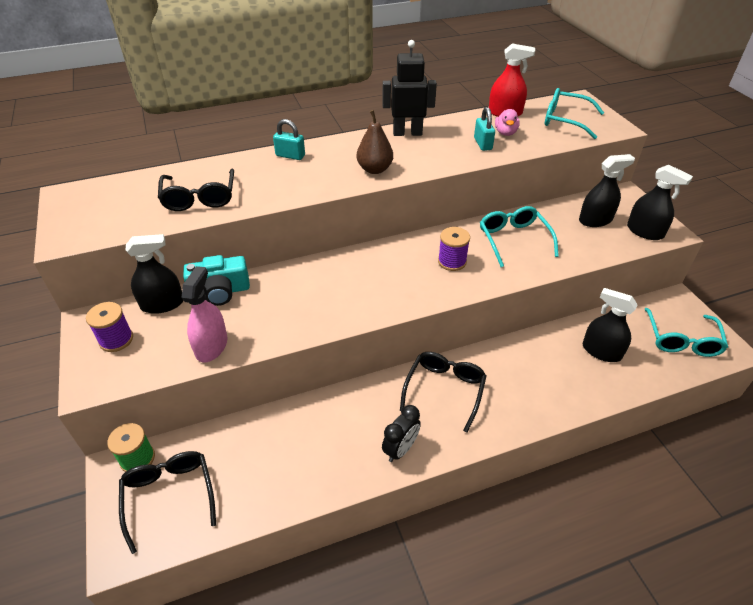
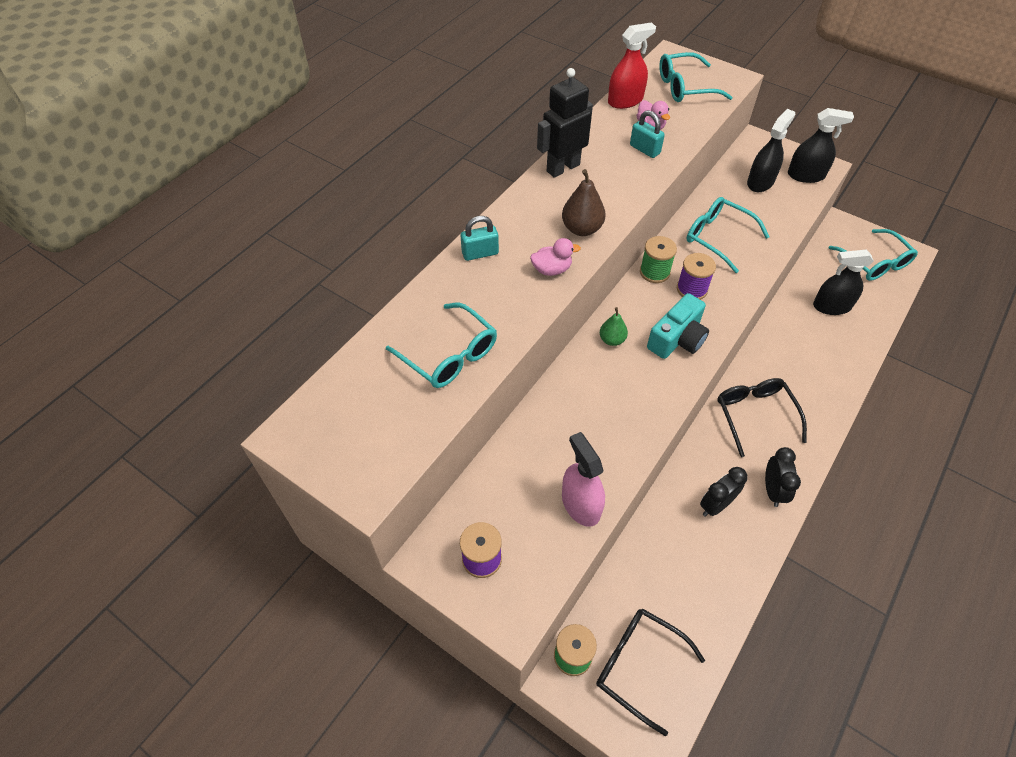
camera: 35 degrees left, 10 degrees up
(162, 304) = (481, 492): black spray bottle -> none
(199, 198) = (449, 355): black glasses -> turquoise glasses
(220, 291) = (522, 443): turquoise camera -> turquoise camera (677, 339)
(324, 182) = (552, 269): none -> pink duck
(344, 431) = (716, 505): none -> black clock
(353, 264) = (612, 340): none -> green pear
(435, 239) = (654, 272): none -> green spool

